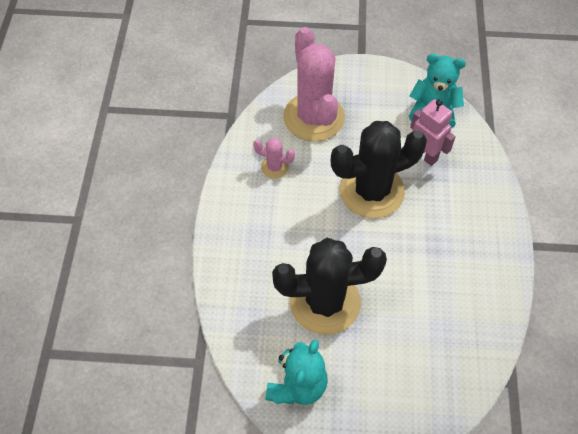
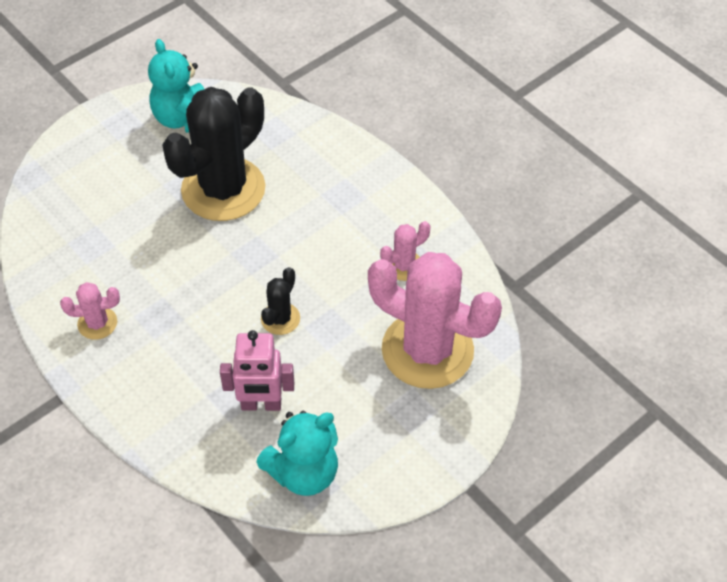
camera: 135 degrees right, 5 degrees down
(371, 191) = (280, 319): black cactus -> black cactus, size x0.44
(479, 271) = (97, 323): none -> pink cactus

